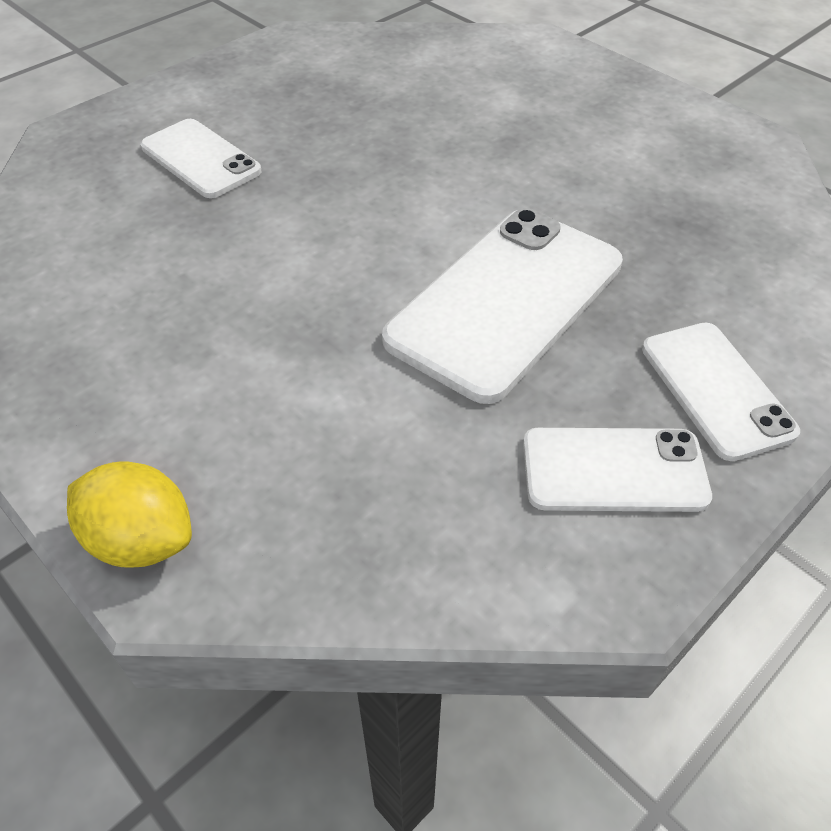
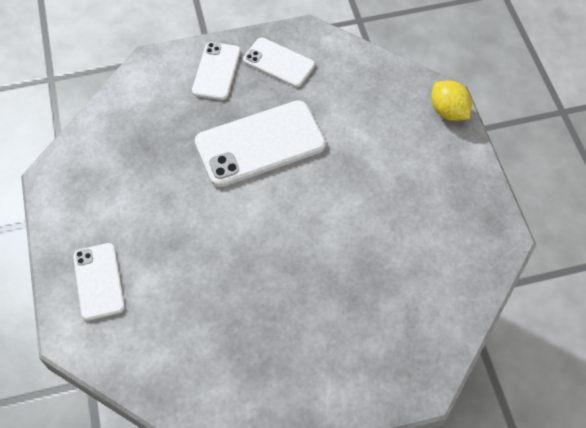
camera: 150 degrees left, 10 degrees up
(200, 159) = (351, 316): white phone -> white phone (98, 281)

